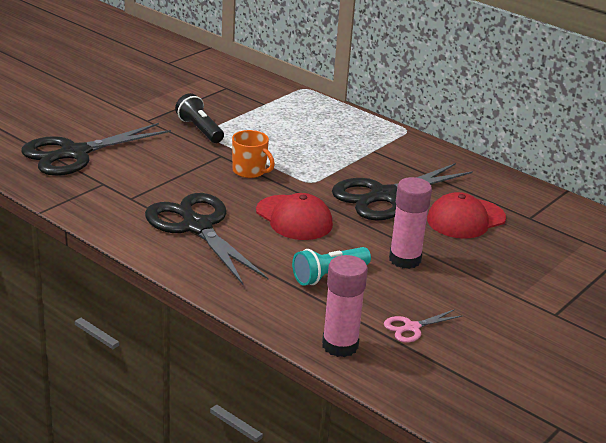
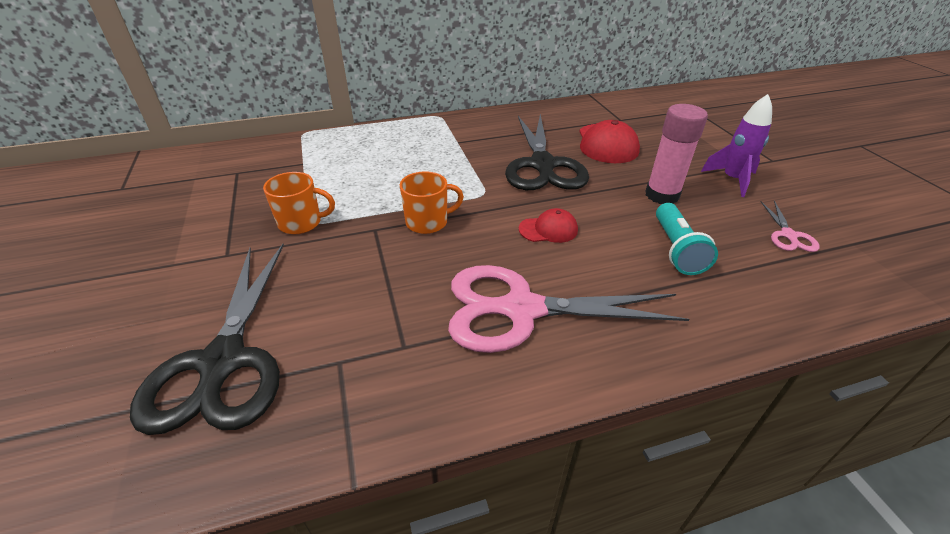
camera: 55 degrees left, 10 degrees up
(197, 226) = (520, 309): black scissors -> pink scissors
(200, 130) = (301, 223): black flashlight -> orange mug
(294, 218) = (548, 229): red cap -> red cap, size x0.59
(340, 345) = (822, 293): pink glue stick -> none
(480, 293) = (732, 180): none -> purple rocket

